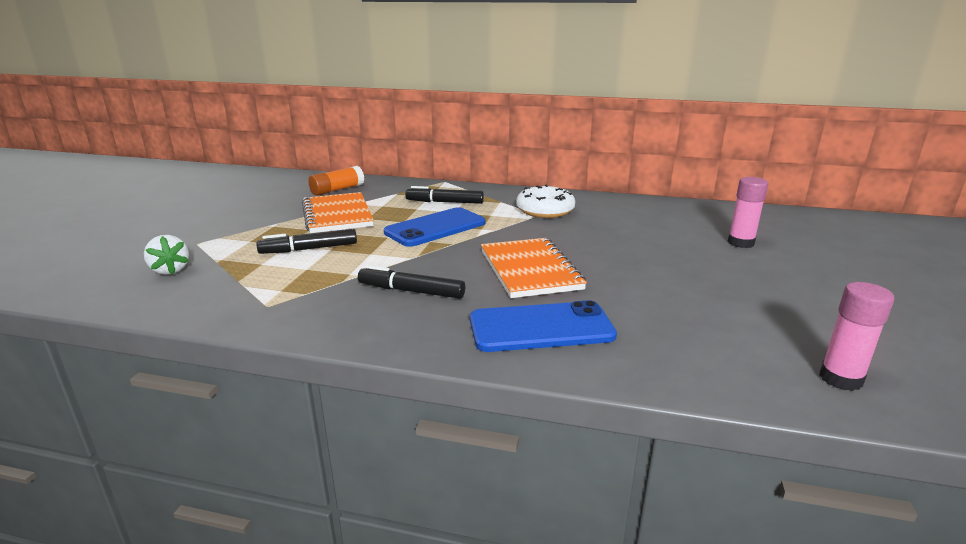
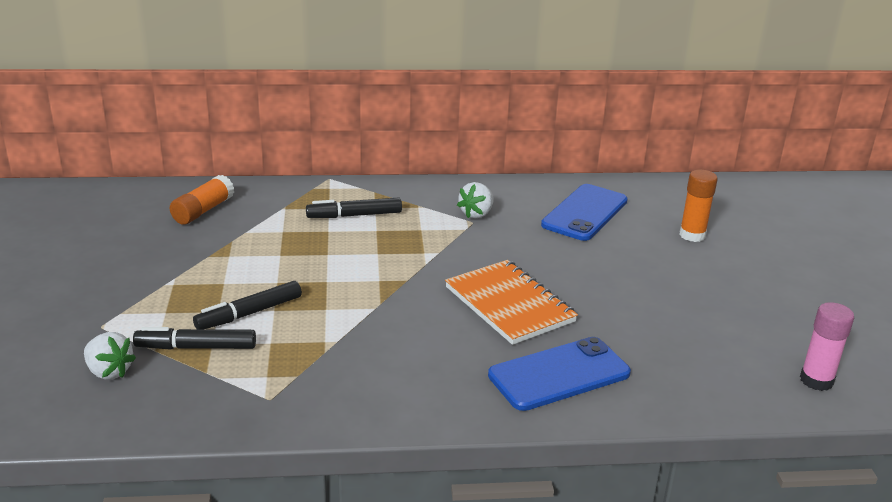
camera: 20 degrees left, 5 degrees up
(337, 215) = (239, 255): orange notebook -> none
(411, 291) = (407, 353): black marker -> black marker (196, 347)
(435, 228) = (371, 259): blue phone -> blue phone (585, 213)
(545, 210) = (476, 214): white donut -> white strawberry
(740, 243) = (692, 235): pink glue stick -> orange glue stick

